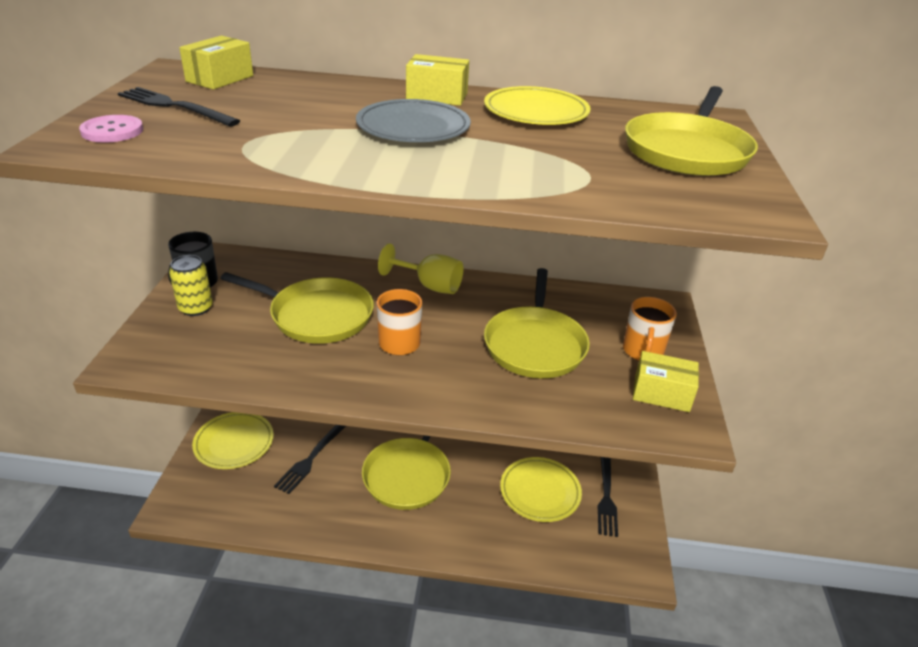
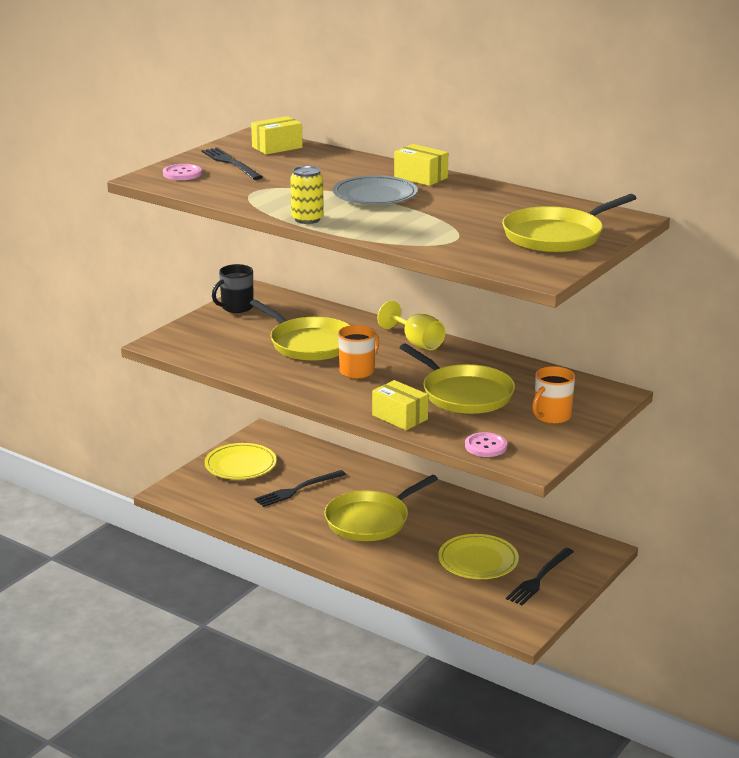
camera: 30 degrees right, 10 degrees down
(196, 308) = (225, 322): yellow can -> yellow can (307, 219)
(535, 344) = (464, 394): yellow pan -> yellow pan turned 75 degrees counterclockwise
(536, 112) = (482, 197): yellow plate -> none
(624, 417) = (485, 446): none -> pink button
(661, 393) = (534, 441): yellow box -> yellow box (400, 417)

